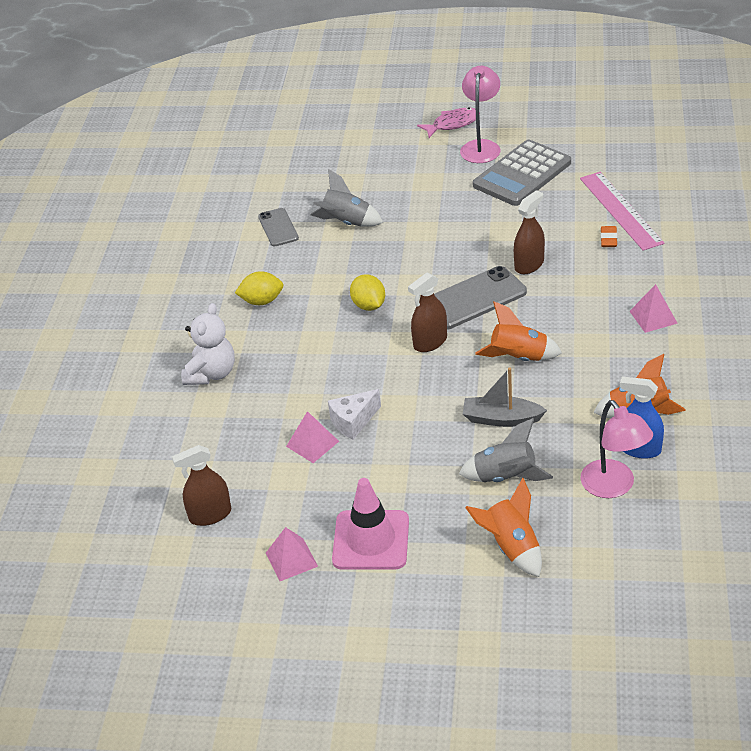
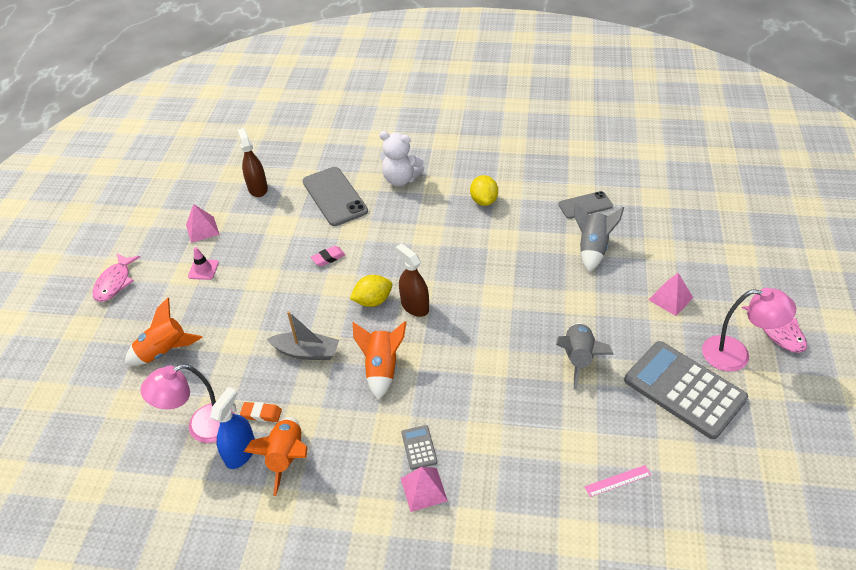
camera: 90 degrees right, 5 degrees up
(312, 443) = (311, 236): pink pyramid -> pink pyramid (670, 298)
(353, 422) = (328, 258): white cheese -> pink eraser
(369, 305) = (470, 265): yellow lemon -> yellow lemon (373, 301)
(371, 540) = (203, 269): pink traffic cone -> pink traffic cone, size x0.48
(394, 634) = (115, 282): none -> pink fish
(474, 298) = (471, 339): grey phone -> grey phone (334, 196)
(501, 419) = (306, 352): grey boat -> grey boat turned 90 degrees clockwise
(505, 477) = (239, 351): grey rocket -> grey rocket (578, 359)
(529, 264) = (520, 385): brown spray bottle -> none
(608, 239) = (562, 462): orange eraser -> orange eraser (261, 414)
(609, 323) = (419, 447): none -> grey calculator
(620, 210) = (617, 481): pink ruler -> pink ruler, size x0.43

